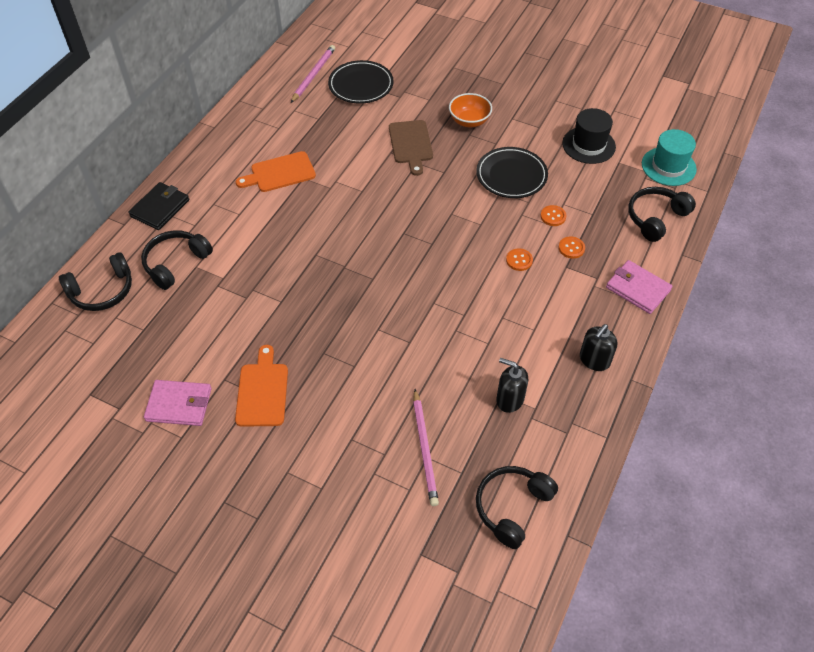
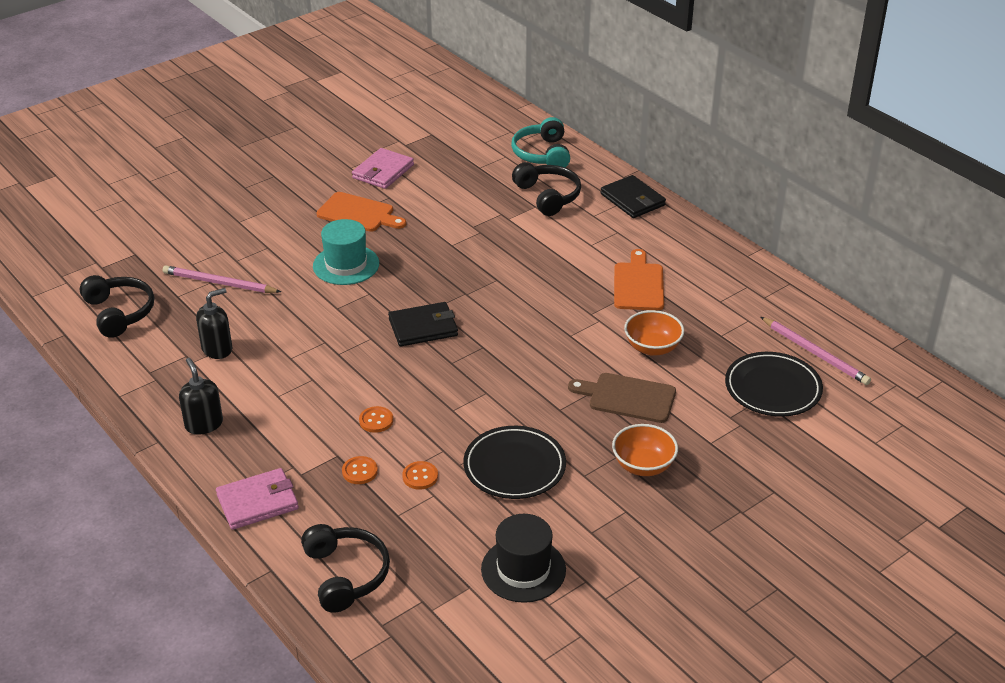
camera: 115 degrees right, 15 degrees down
(102, 291) = (542, 154): black headphones -> turquoise headphones
(351, 147) = (652, 347): none -> orange bowl
(401, 276) = (423, 327): none -> black wallet
(668, 166) = (425, 640): turquoise hat -> turquoise hat (346, 265)

